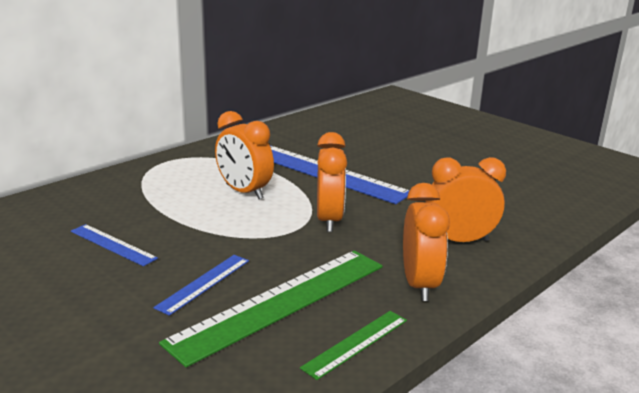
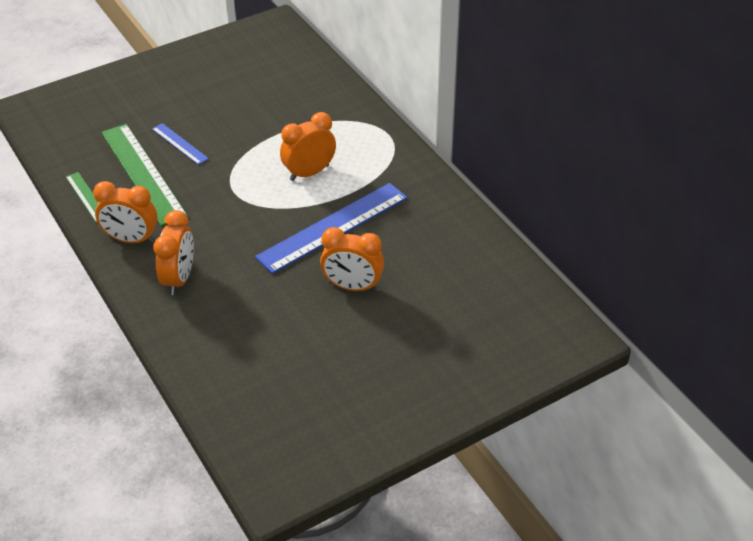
camera: 105 degrees right, 20 degrees up
(112, 245) = (246, 107): blue ruler -> none
(329, 220) = (241, 212): orange clock -> orange clock (352, 286)

